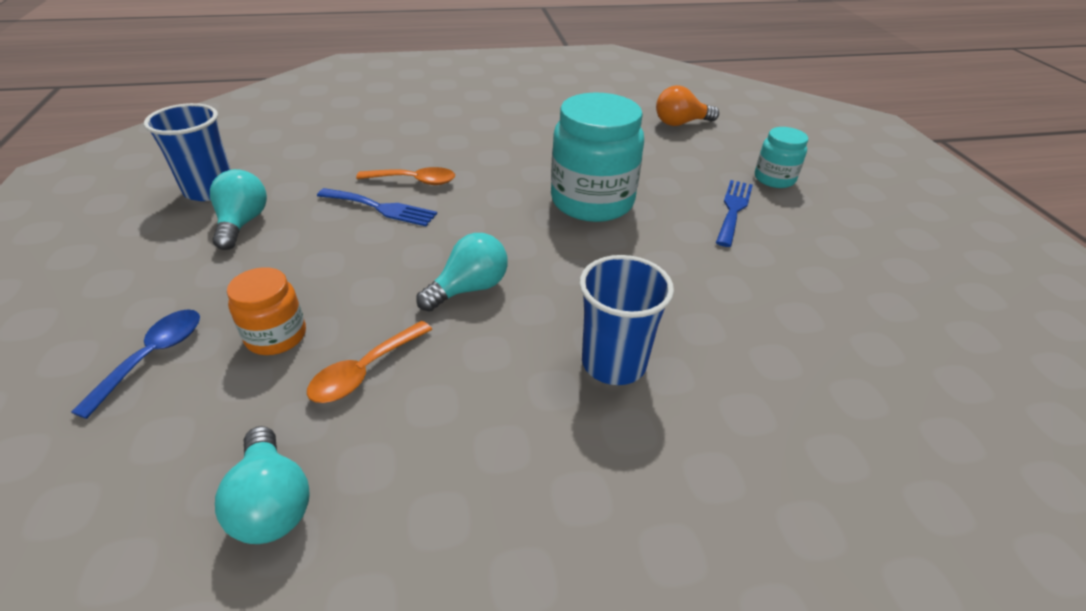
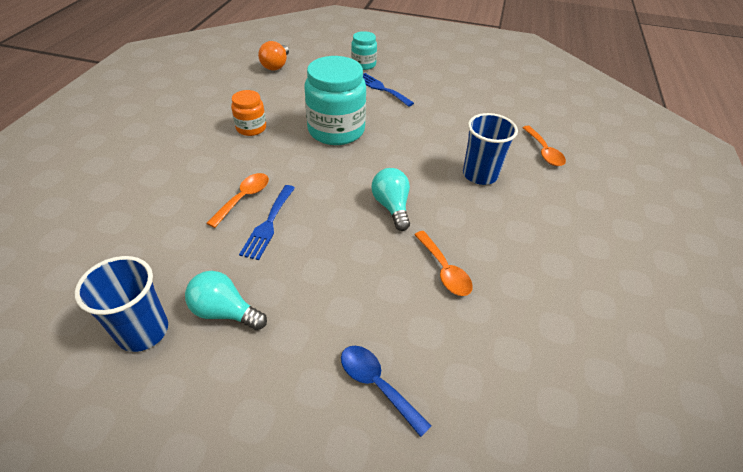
camera: 65 degrees left, 5 degrees up
(272, 503) = (531, 329): turquoise light bulb -> none
(276, 336) = (390, 308): orange jar -> orange jar (251, 128)
(381, 208) = (268, 224): blue fork -> blue fork turned 150 degrees clockwise
(767, 442) = (543, 151): none -> orange spoon

